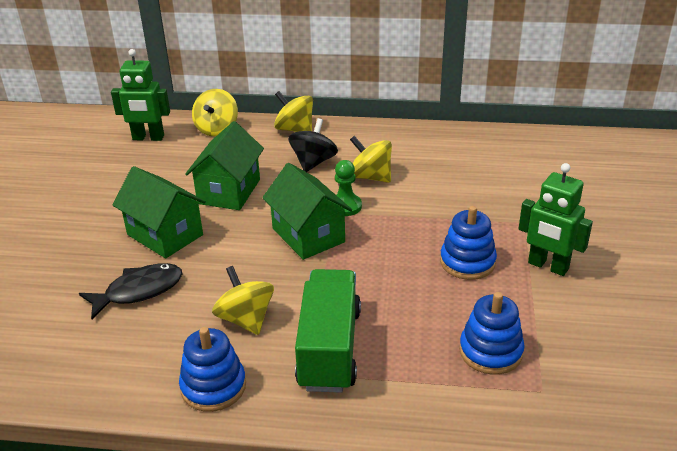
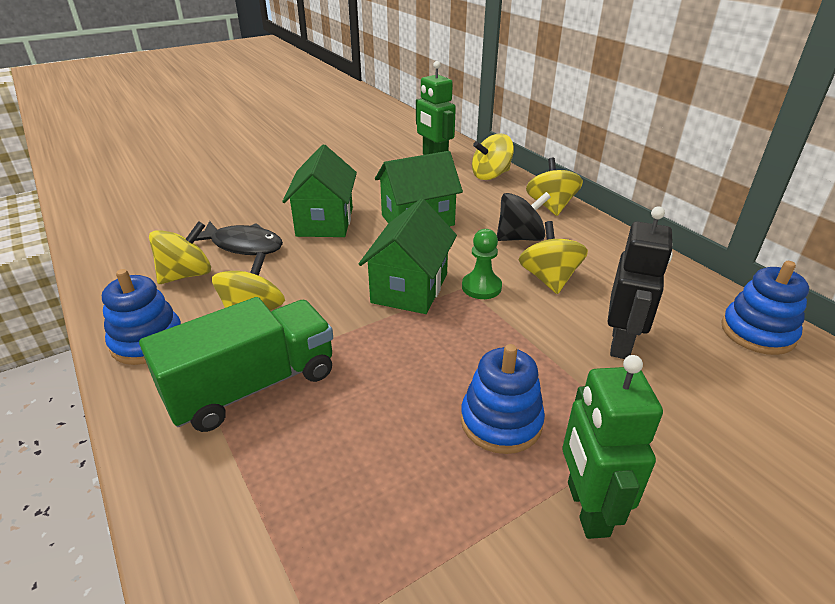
camera: 50 degrees right, 0 degrees up
(142, 337) = (187, 275): none -> yellow spinning top
(455, 187) = (621, 343): none -> black robot
(490, 351) = (354, 532): blue stacking toy -> blue stacking toy (757, 332)

